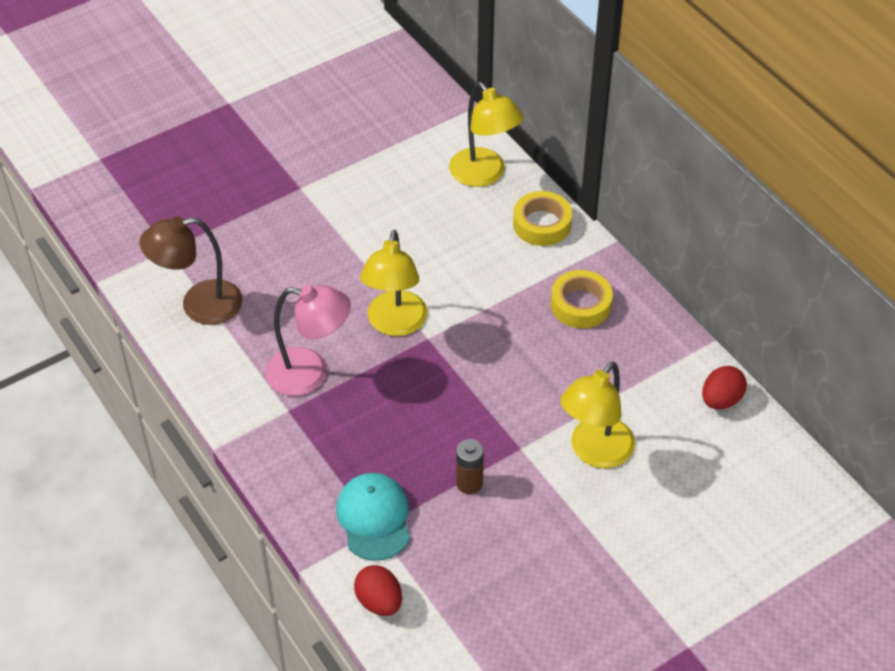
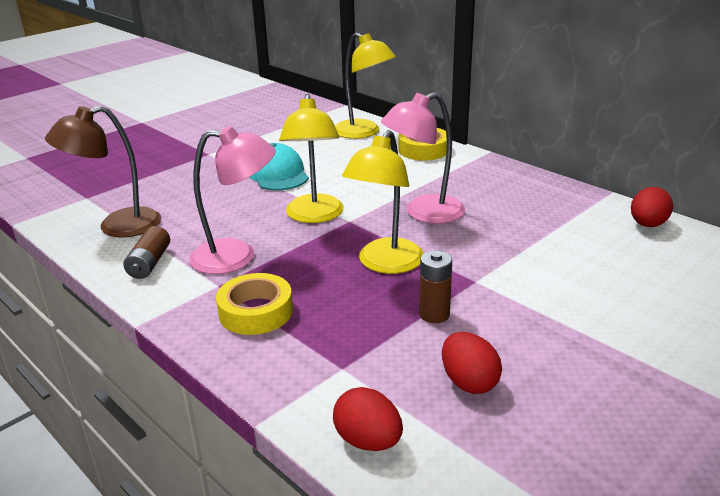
camera: 10 degrees left, 20 degrees down
(228, 368) = (149, 263): none -> brown battery
(374, 518) = (336, 359): turquoise cap -> turquoise cap (277, 174)
(472, 562) = (469, 382): none -> red egg
(505, 340) = (424, 213): none -> pink lamp
(580, 304) = (481, 186): yellow tape -> yellow tape (256, 312)
(595, 452) = (553, 274): yellow lamp -> yellow lamp (385, 264)

